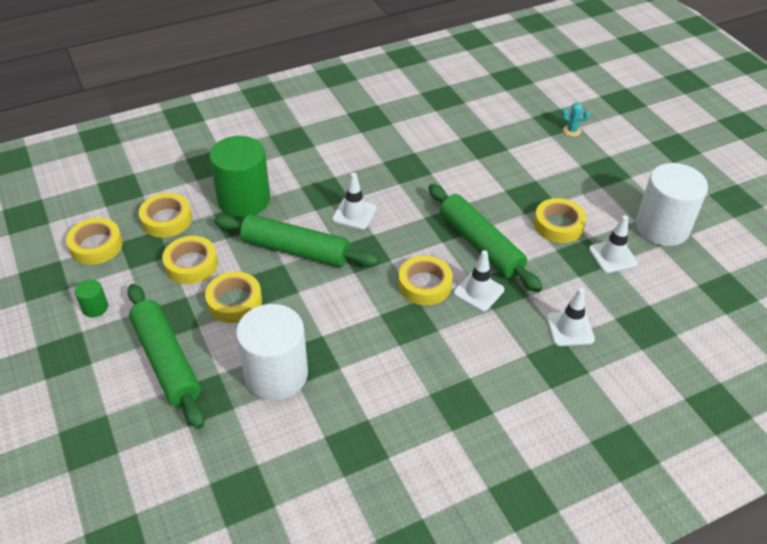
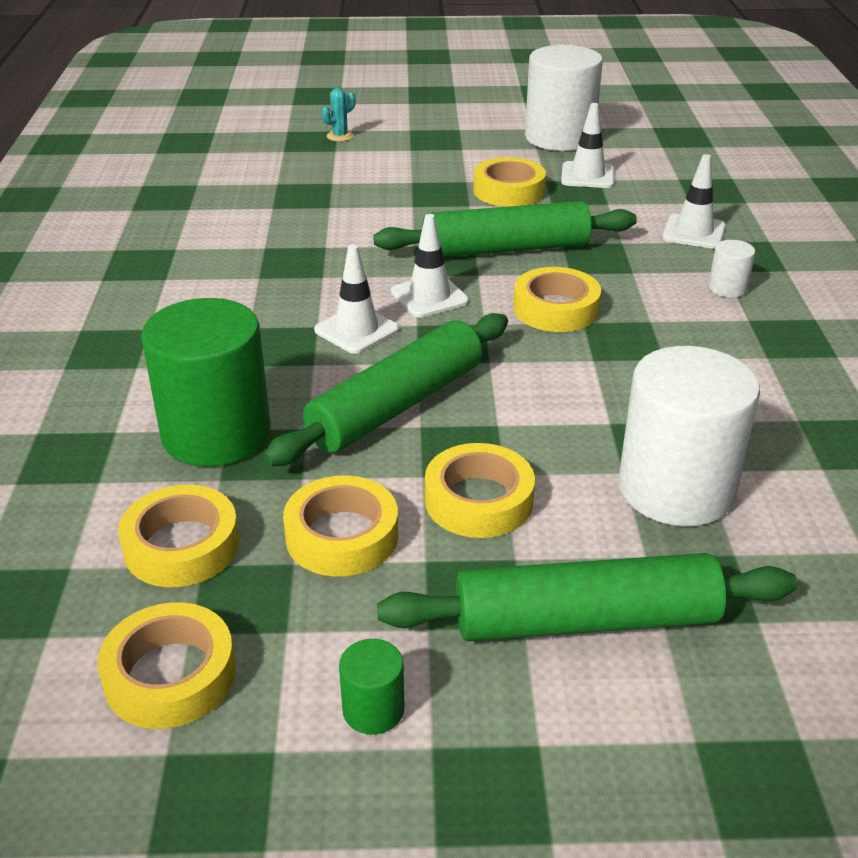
camera: 65 degrees left, 10 degrees down
(478, 291) = (594, 273): white traffic cone -> white traffic cone (429, 297)
(503, 360) = (727, 288): none -> white cylinder

